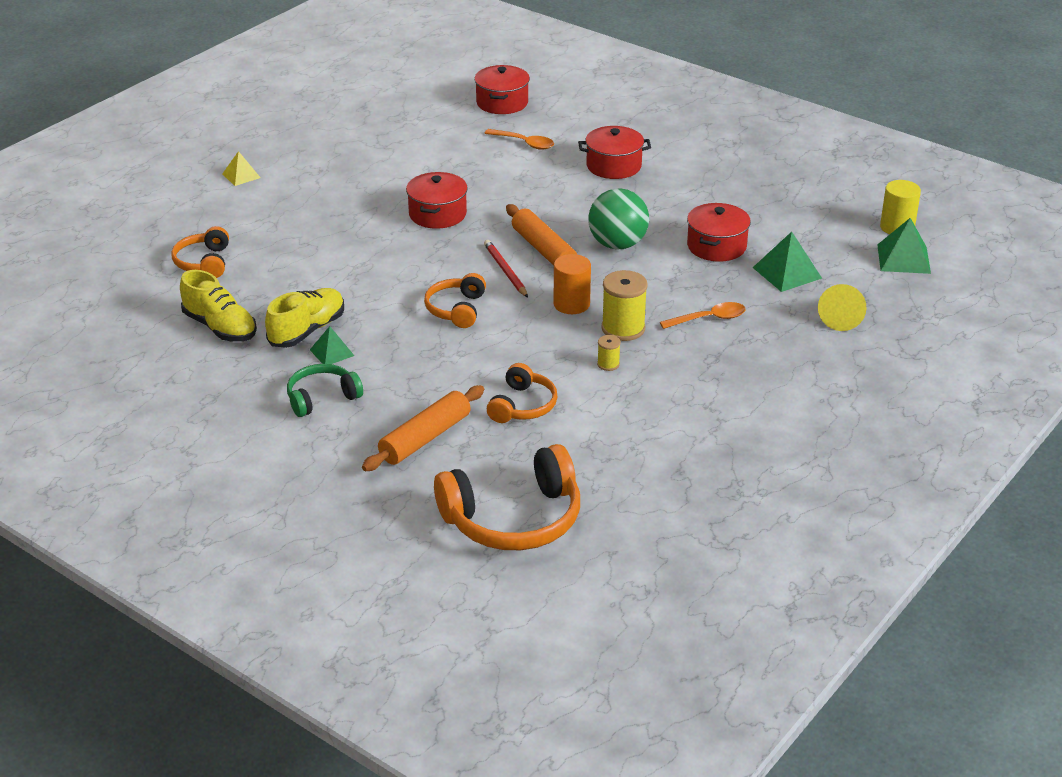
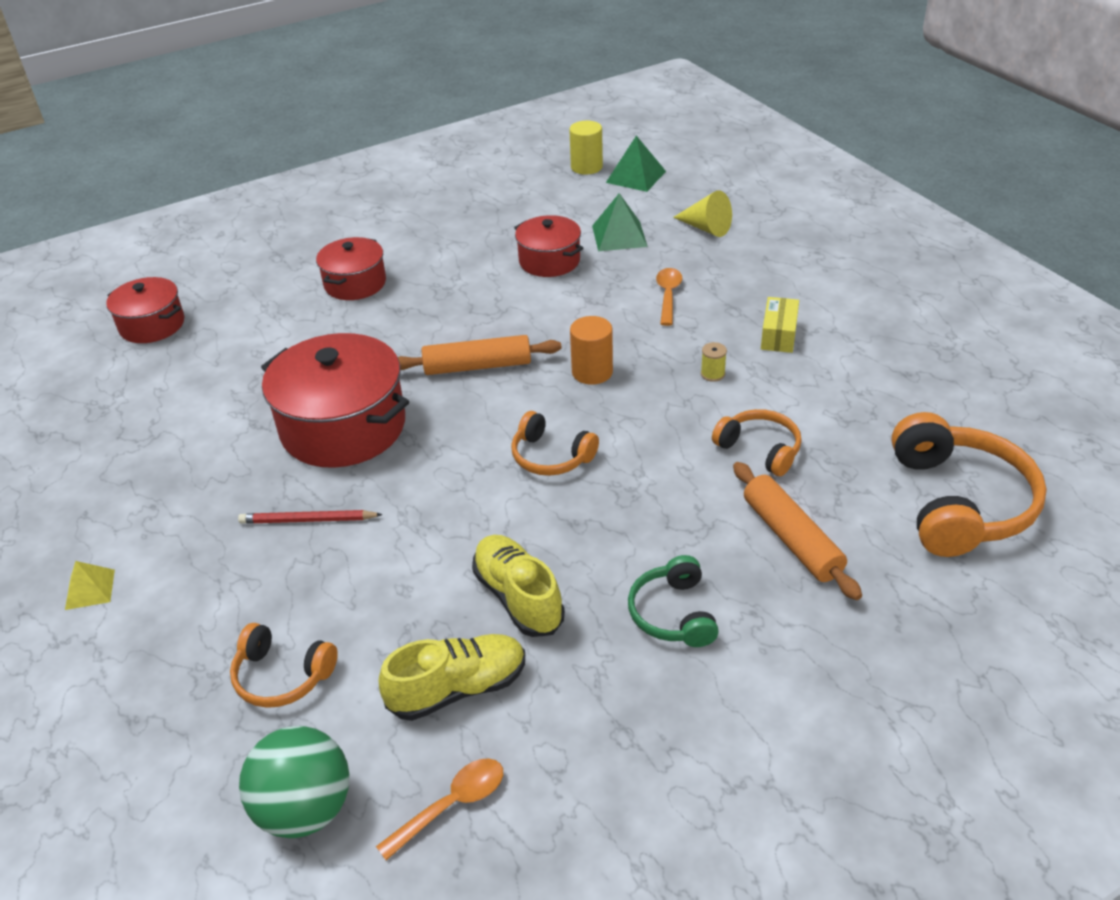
camera: 65 degrees left, 5 degrees up
(332, 352) = (580, 583): green pyramid -> none
(437, 214) = (343, 427): red pot -> red pot, size x1.72
(505, 271) = (498, 402): red pencil -> red pencil (308, 520)
(524, 143) = (253, 329): orange spoon -> orange spoon (451, 805)
(617, 244) = (503, 316): green ball -> green ball (305, 808)
(623, 328) = (655, 349): yellow spool -> none
(690, 389) = (778, 335): none -> yellow box

